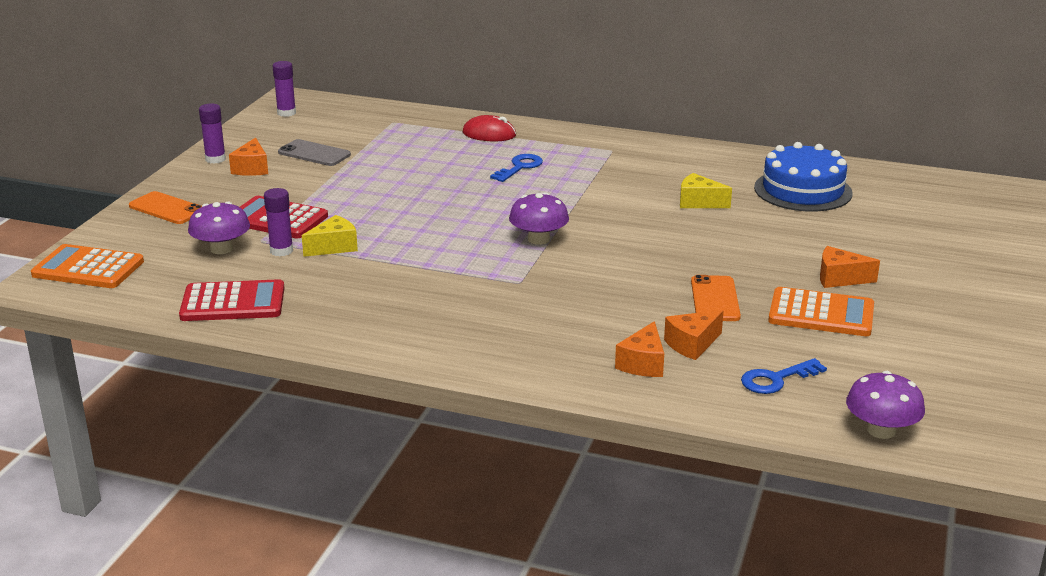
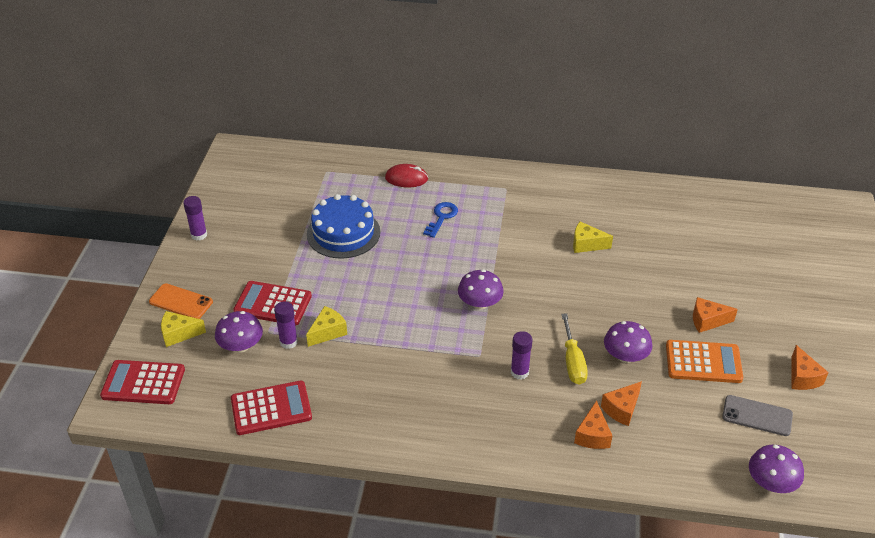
camera: 10 degrees left, 15 degrees up
(88, 268) = (143, 383): orange calculator -> red calculator
(151, 233) = (179, 334): none -> yellow cheese
(252, 168) = (232, 243): orange cheese -> orange cheese (802, 377)
(286, 113) = (237, 169): purple glue stick -> purple glue stick (519, 372)
(314, 153) = (276, 219): grey phone -> grey phone (757, 416)
(641, 297) = (572, 361): none -> yellow screwdriver
(715, 299) = (625, 356): orange phone -> purple mushroom
(776, 379) = (689, 439): blue key -> none
(803, 190) = (658, 221): blue cake -> blue cake (343, 233)

